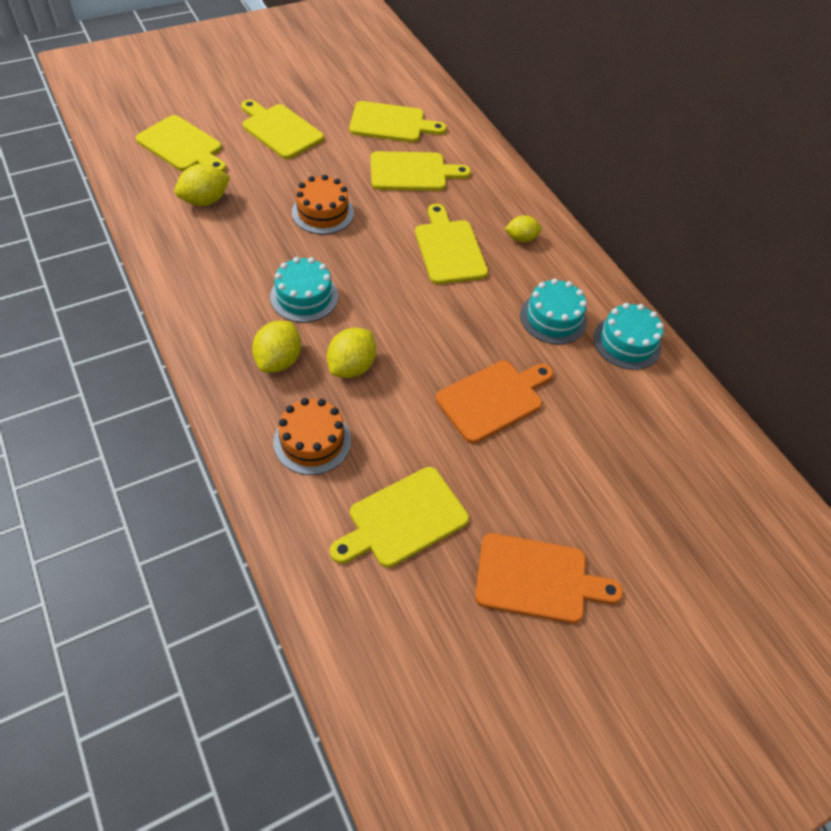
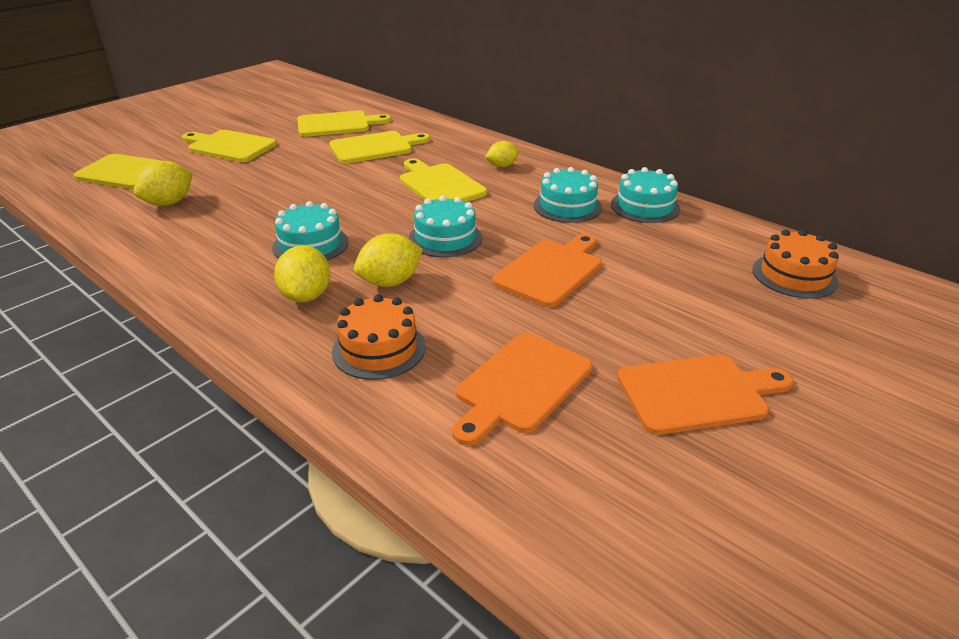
camera: 15 degrees left, 20 degrees down
(323, 212) = (300, 187): orange cake -> orange cake (794, 275)
(352, 366) = (390, 282): yellow lemon -> yellow lemon turned 45 degrees clockwise
(403, 519) = (520, 385): yellow cutting board -> orange cutting board
(421, 326) = (445, 238): none -> turquoise cake

